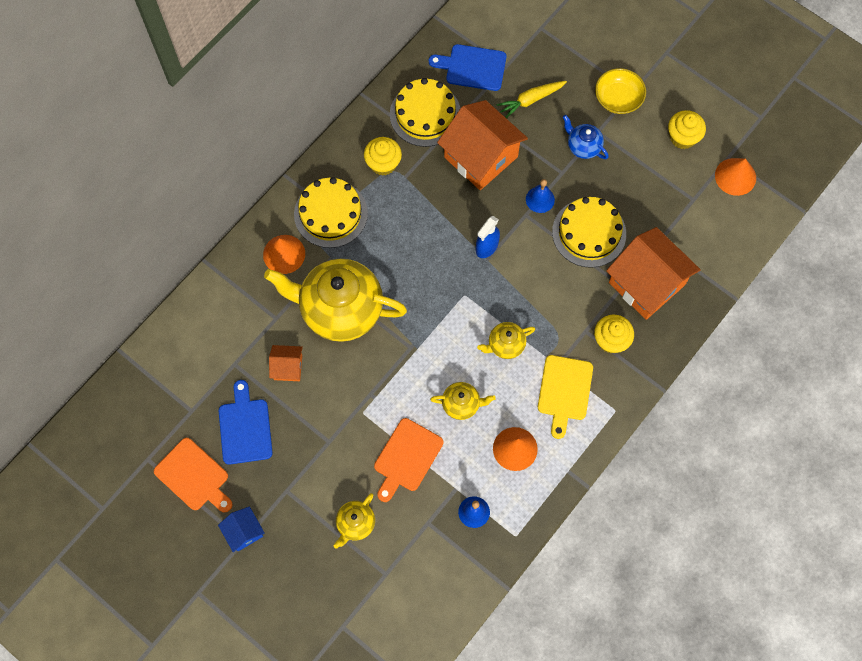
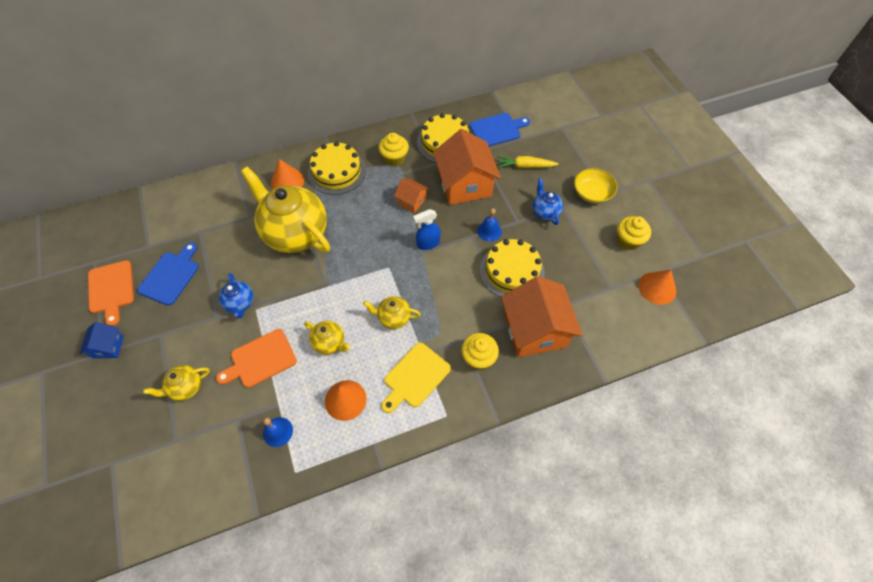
camera: 30 degrees right, 10 degrees down
(288, 367) = (231, 252): orange house -> orange house (411, 201)
(342, 415) = (240, 303): none -> blue teapot
(472, 67) = (497, 130): blue cutting board -> blue cutting board turned 120 degrees clockwise

